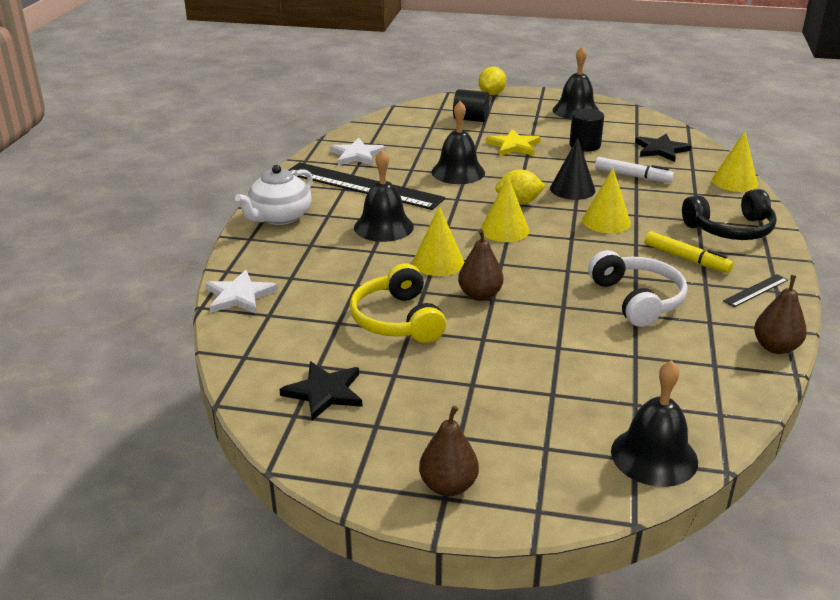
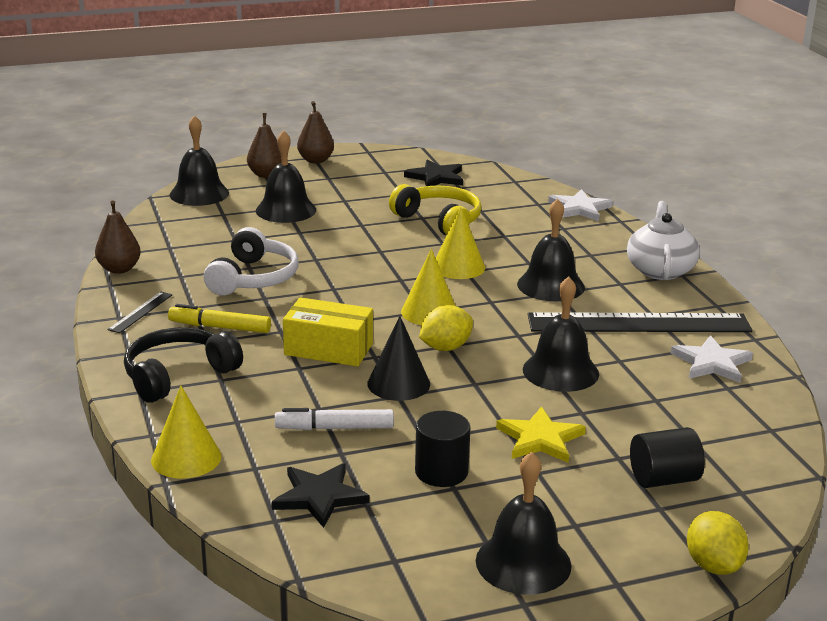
camera: 150 degrees right, 5 degrees down
(480, 295) = (393, 250): brown pear -> brown pear (266, 175)
(554, 387) = (286, 210): none -> black bell
(606, 221) = (328, 349): yellow cone -> yellow box
(637, 299) = (253, 278): white headphones -> white headphones turned 120 degrees counterclockwise

